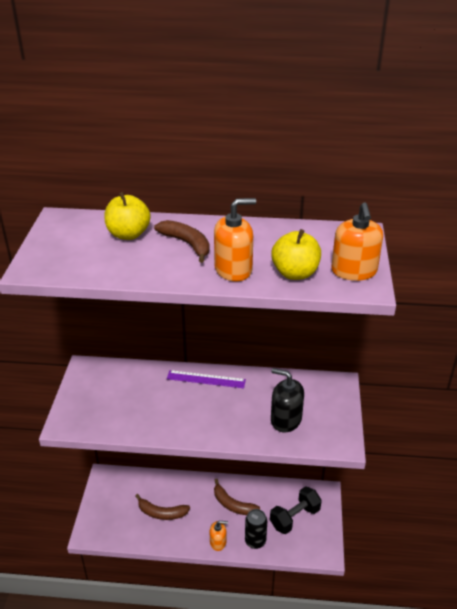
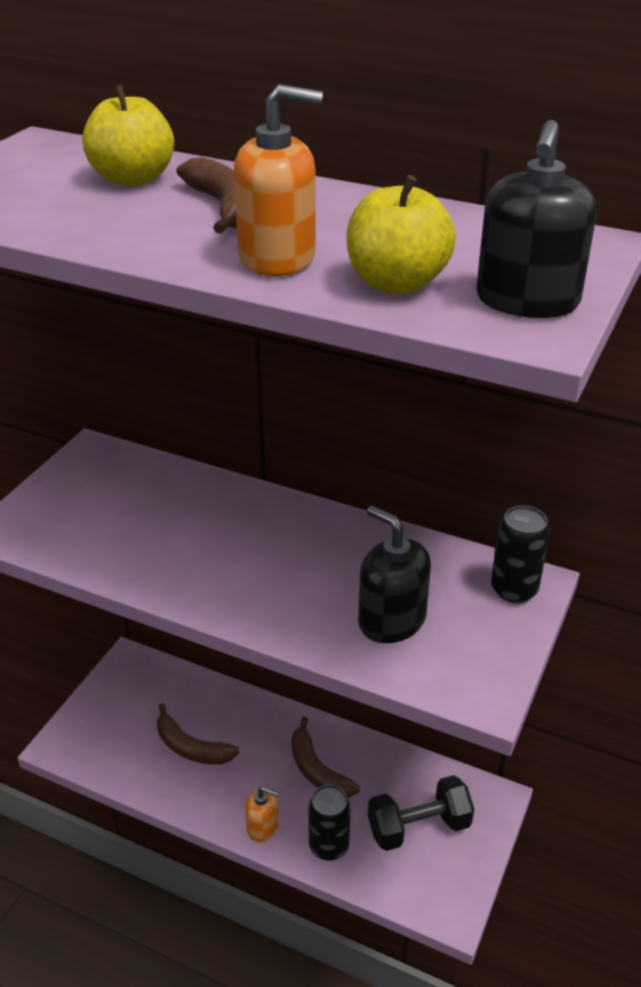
camera: 20 degrees right, 0 degrees up
(206, 379) = (282, 516): purple ruler -> none
(333, 389) = (514, 590): none -> black can
(354, 271) = (527, 301): orange soap dispenser -> black soap dispenser

